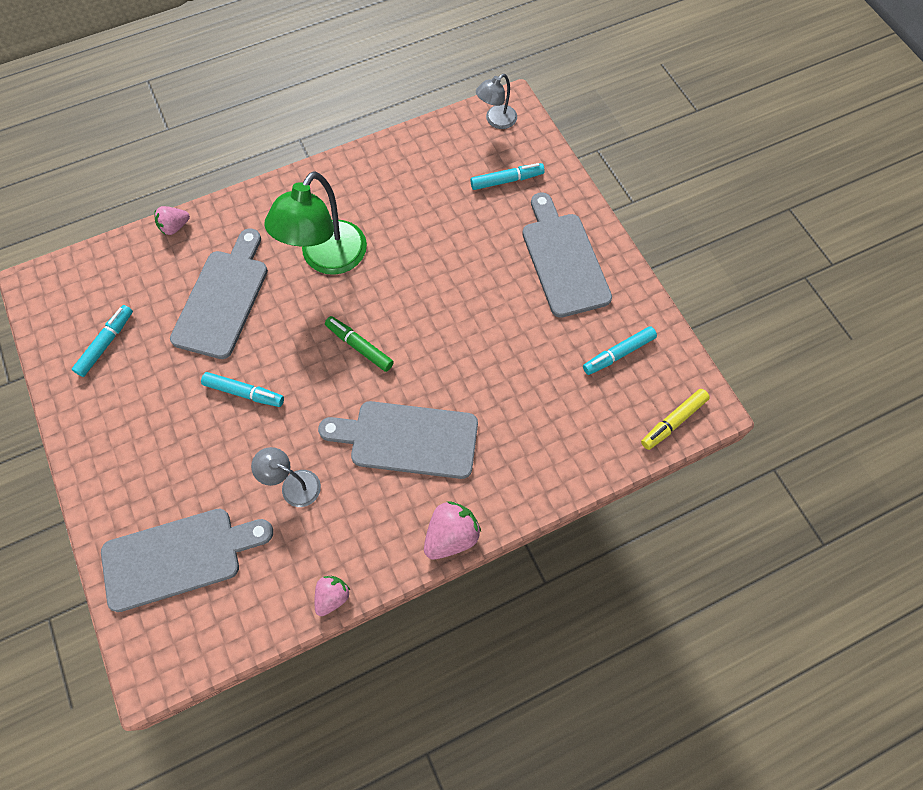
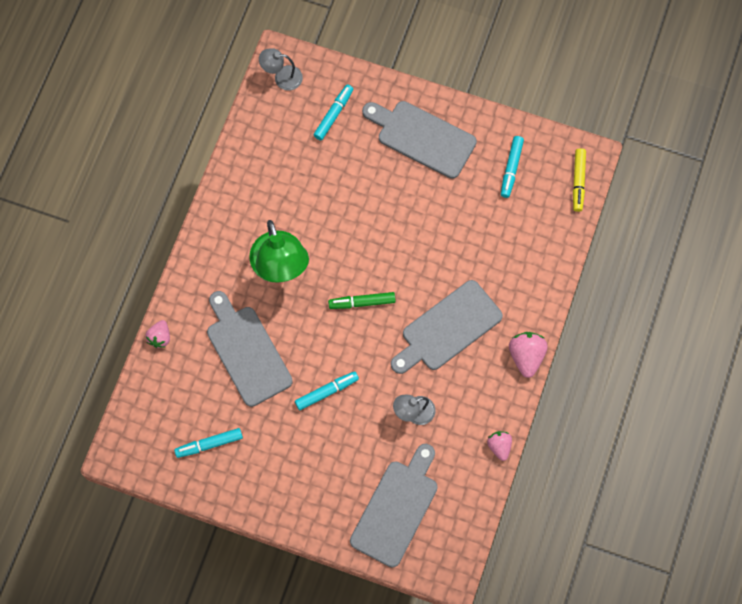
camera: 45 degrees left, 5 degrees up
(106, 343) = (209, 444): turquoise marker -> turquoise marker turned 90 degrees counterclockwise
(496, 120) = (282, 77): grey lamp -> grey lamp turned 90 degrees clockwise

